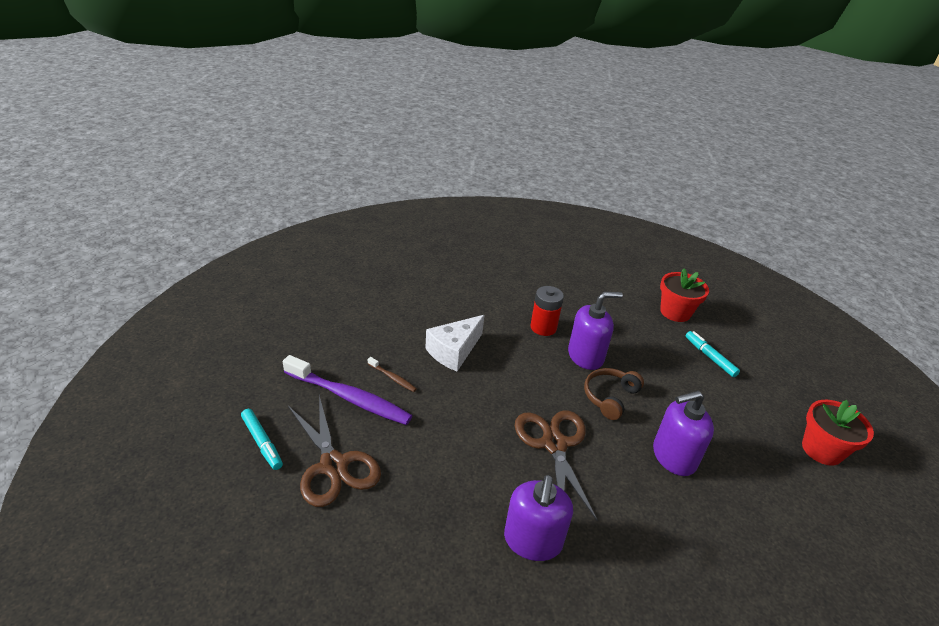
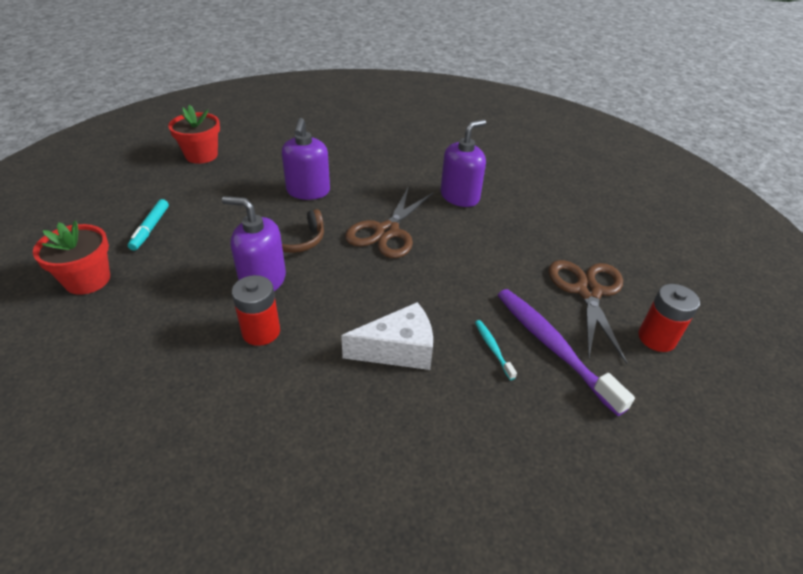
camera: 145 degrees left, 5 degrees up
(262, 443) = (656, 338): turquoise marker -> red battery
(392, 377) = (493, 349): brown toothbrush -> turquoise toothbrush
(673, 457) = (308, 191): purple soap dispenser -> purple soap dispenser turned 75 degrees clockwise

